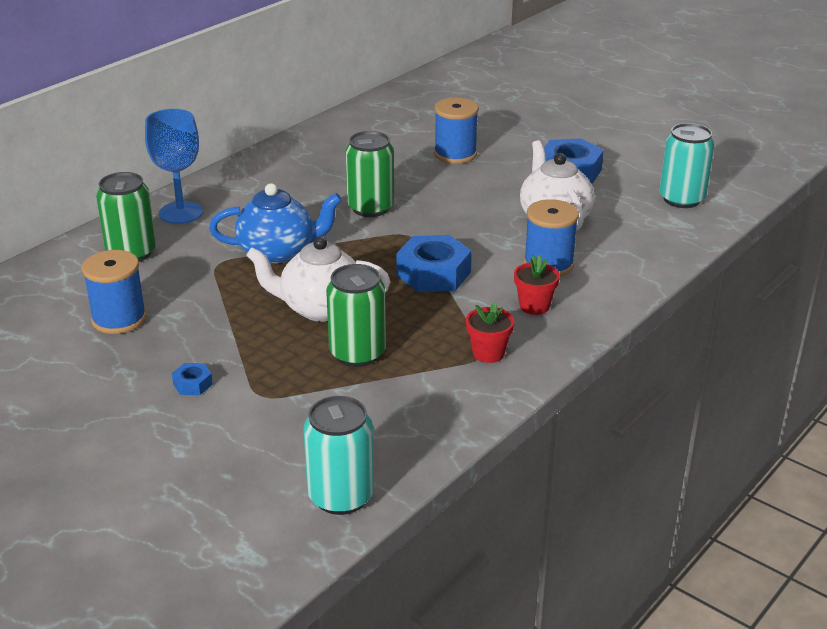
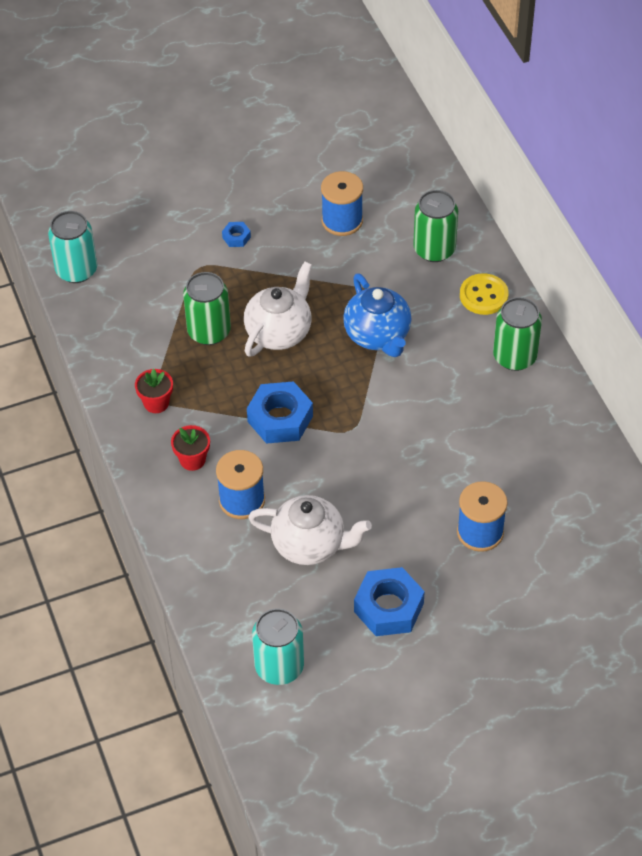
camera: 120 degrees right, 20 degrees up
(181, 213) = (483, 296): blue goblet -> yellow button
(278, 252) = (378, 335): blue teapot -> blue teapot turned 45 degrees counterclockwise
(370, 208) = (413, 422): green can -> green can (514, 357)

